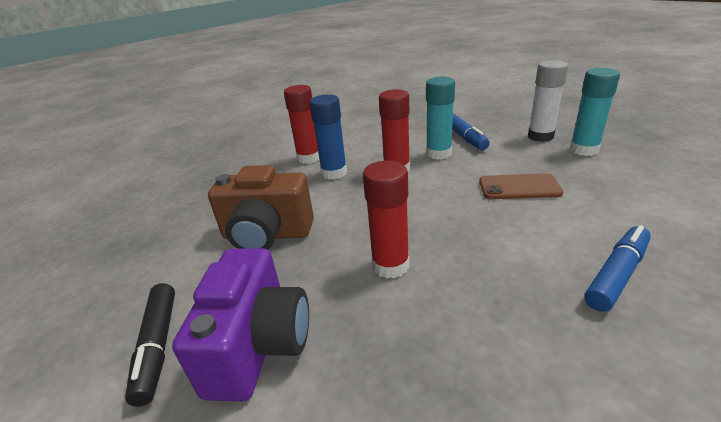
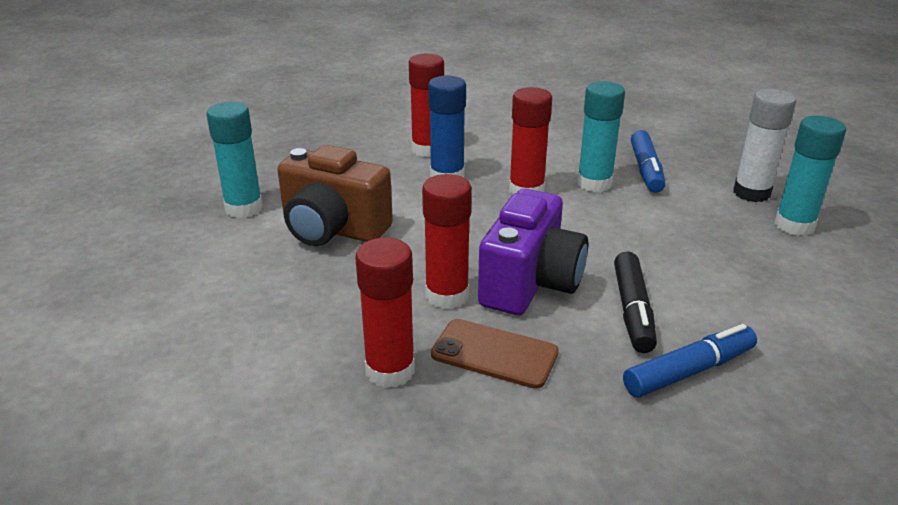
camera: 15 degrees right, 0 degrees up
(158, 346) = (185, 306): black marker -> black marker (632, 311)
(182, 236) = (244, 208): none -> turquoise glue stick
(258, 346) = (276, 331): purple camera -> purple camera (530, 283)
(385, 353) = (390, 370): none -> red glue stick
(519, 187) = (662, 251): brown phone -> brown phone (494, 353)

